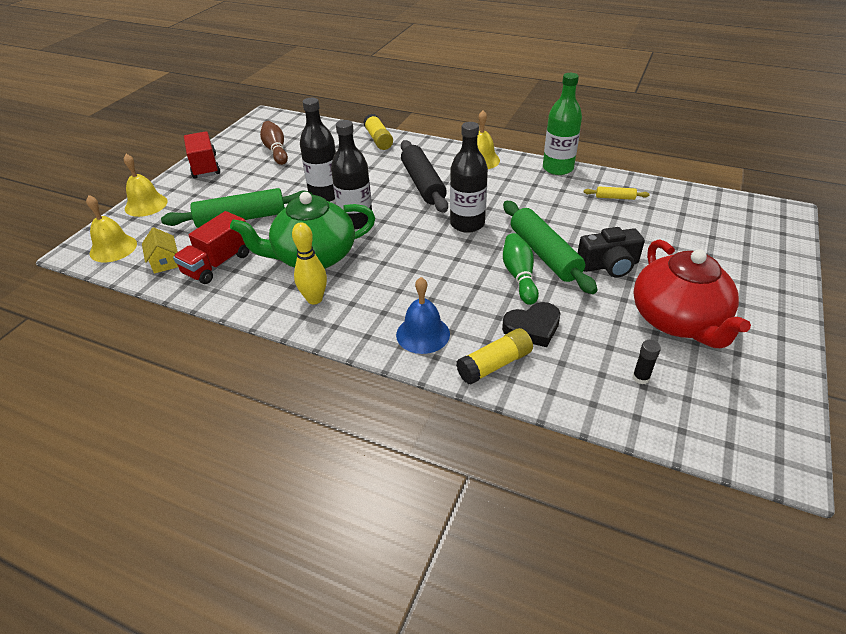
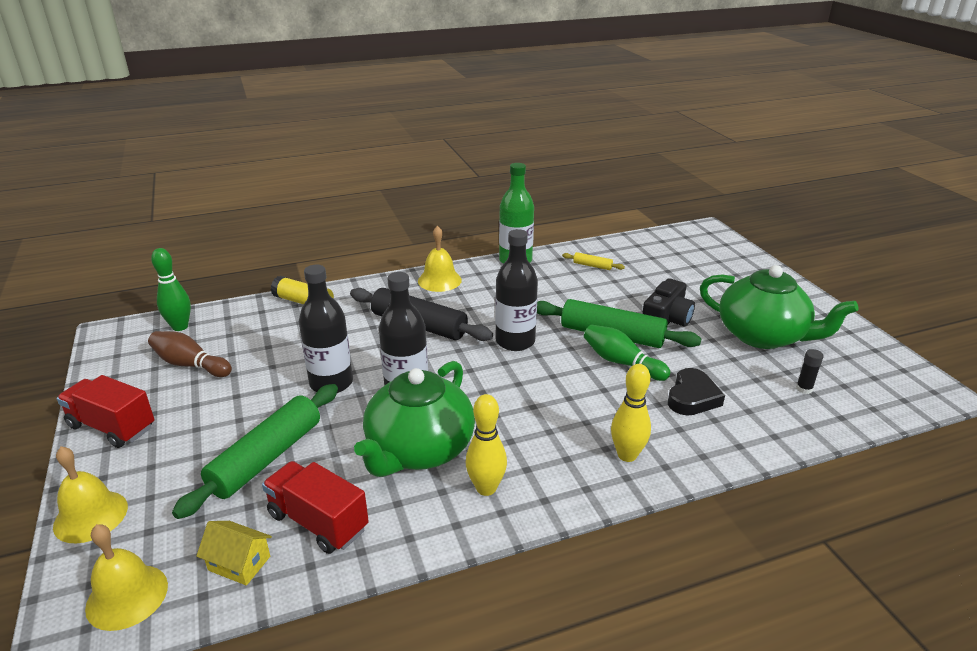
camera: 45 degrees left, 10 degrees down
(218, 264) = (318, 522): red truck -> red truck turned 135 degrees clockwise
(299, 126) = (180, 327): none -> green bowling pin
(423, 334) = (627, 455): blue bell -> yellow bowling pin
(494, 365) = (713, 443): yellow glue stick -> none
(615, 197) = (592, 266): yellow rolling pin -> yellow rolling pin turned 60 degrees clockwise
(678, 320) = (763, 336): red teapot -> green teapot

